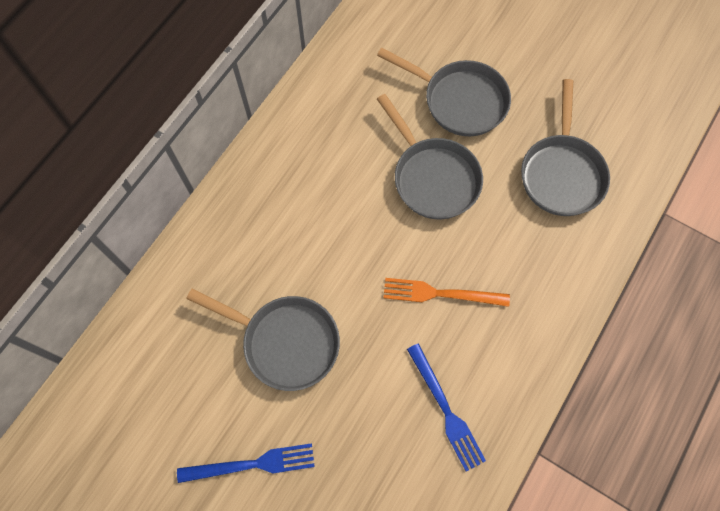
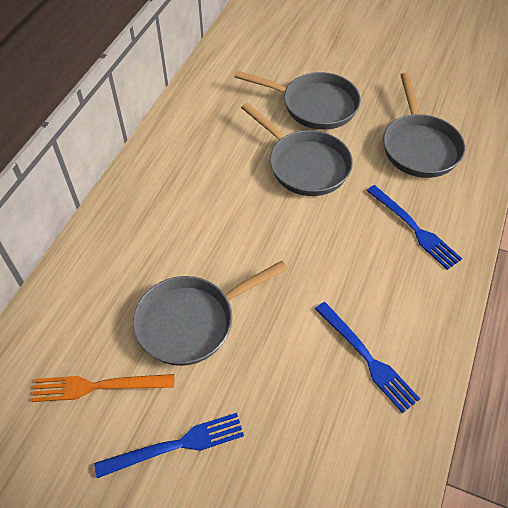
camera: 10 degrees left, 15 degrees down
(285, 342) = (192, 322): grey pan -> grey pan turned 135 degrees clockwise
(440, 293) = (335, 256): orange fork -> orange fork (98, 386)
(529, 274) = (414, 228): none -> blue fork

